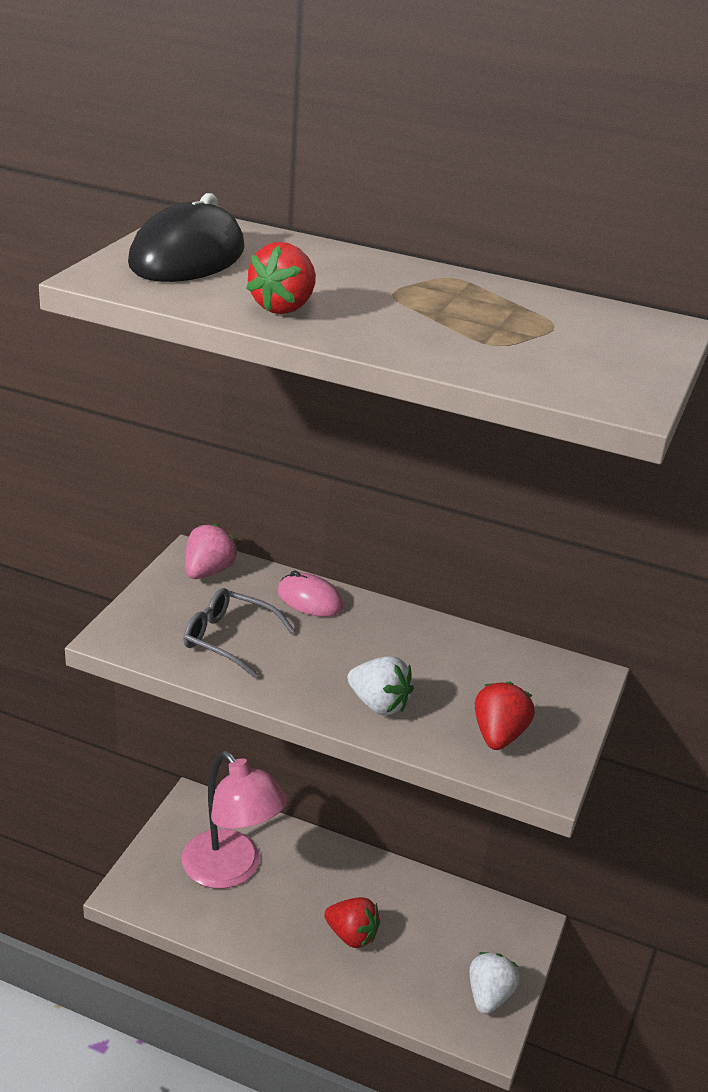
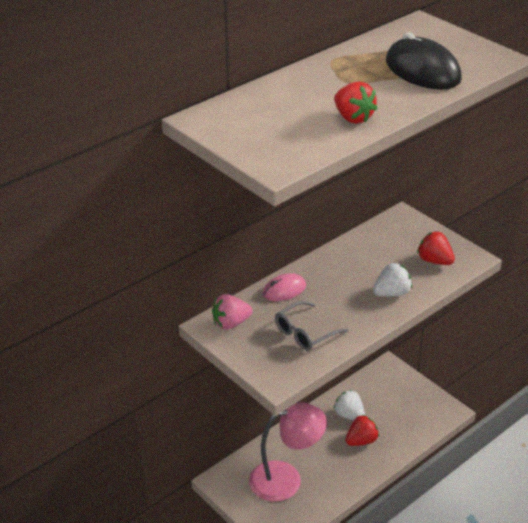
camera: 60 degrees left, 5 degrees up
(187, 257) = (260, 132): black mouse -> black mouse (422, 70)
(208, 571) = (231, 323): pink strawberry -> pink strawberry turned 75 degrees counterclockwise
(489, 995) = (425, 400): white strawberry -> white strawberry (349, 415)

